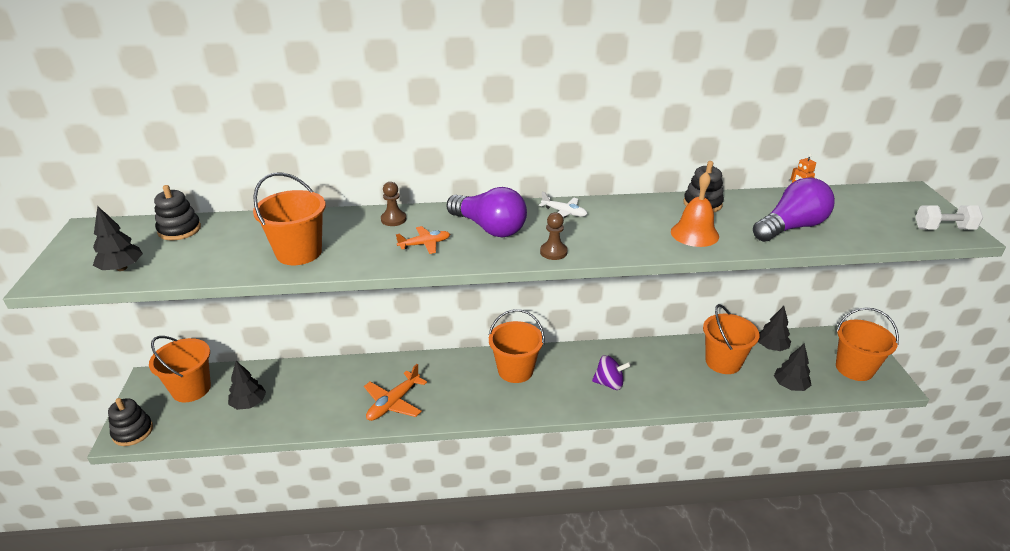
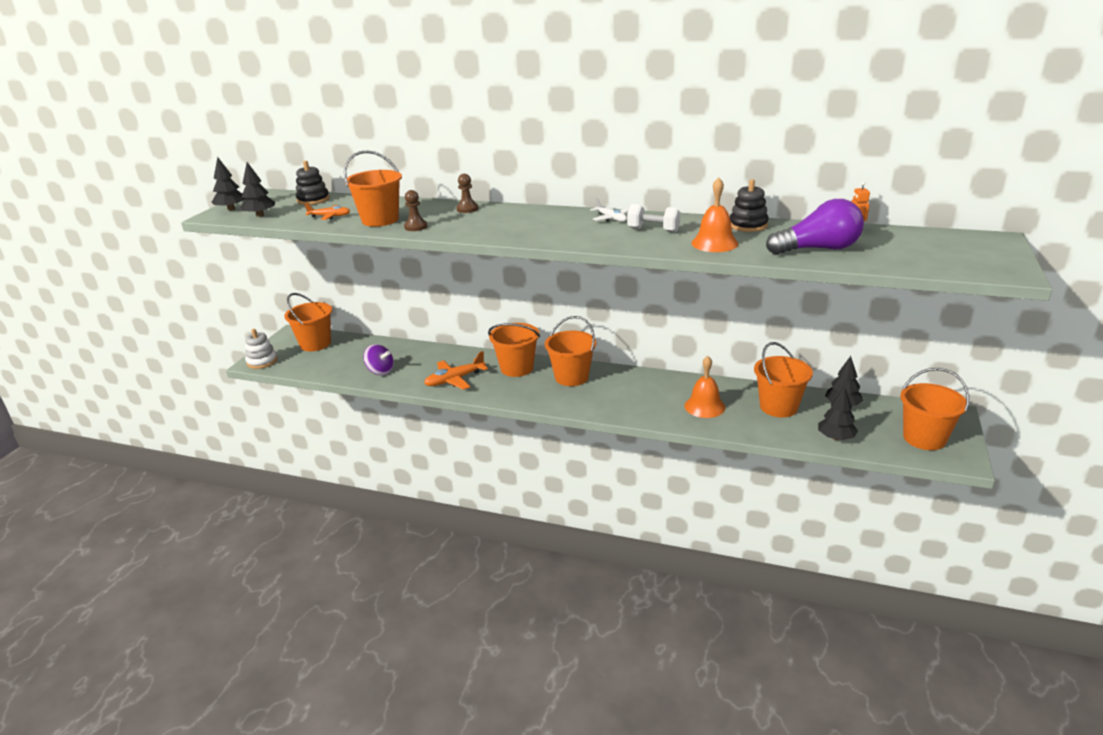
camera: 25 degrees right, 5 degrees down
(133, 432) = (262, 361): black stacking toy -> white stacking toy
(249, 403) = (348, 360): black tree -> black tree (231, 209)
(425, 244) = (476, 225): orange plane -> orange plane (330, 216)
(452, 371) = (517, 368): none -> orange bucket
(489, 228) = (537, 221): purple light bulb -> none
(553, 252) = (573, 240): brown pawn -> brown pawn (416, 227)
(609, 383) = (650, 401): purple spinning top -> purple spinning top (380, 371)
(661, 377) = (704, 406): none -> orange bell
(943, 229) = (992, 268): white dumbbell -> white dumbbell (653, 230)

